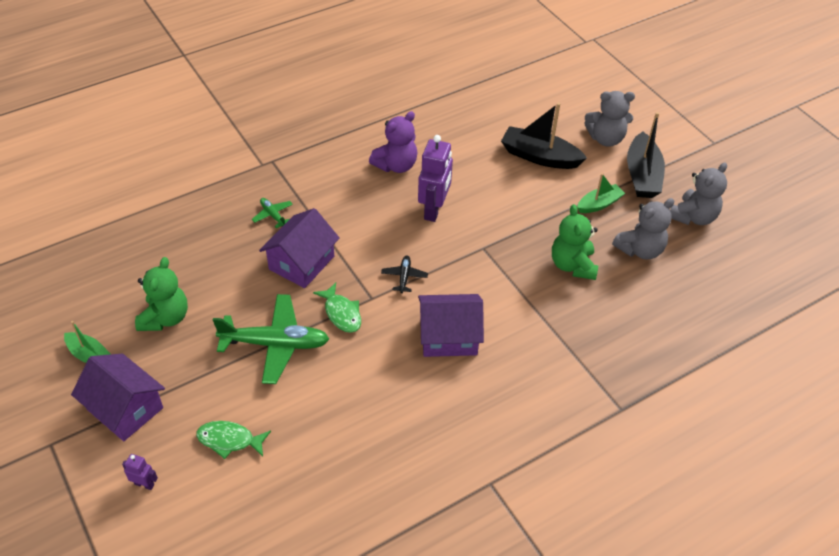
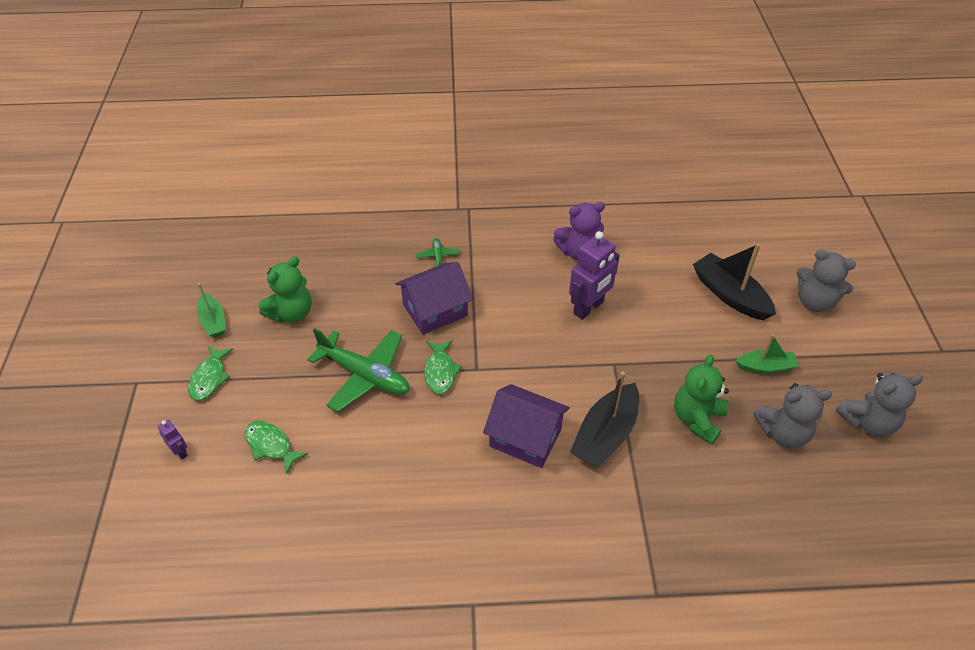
camera: 30 degrees right, 0 degrees up
(125, 408) = (209, 378): purple house -> green fish
(404, 277) = (519, 361): black plane -> none
(642, 175) = (833, 355): black boat -> black boat (605, 434)

